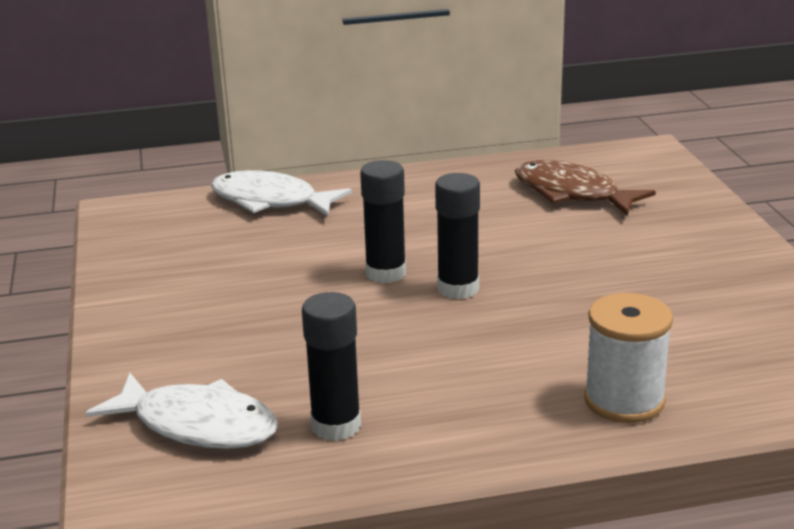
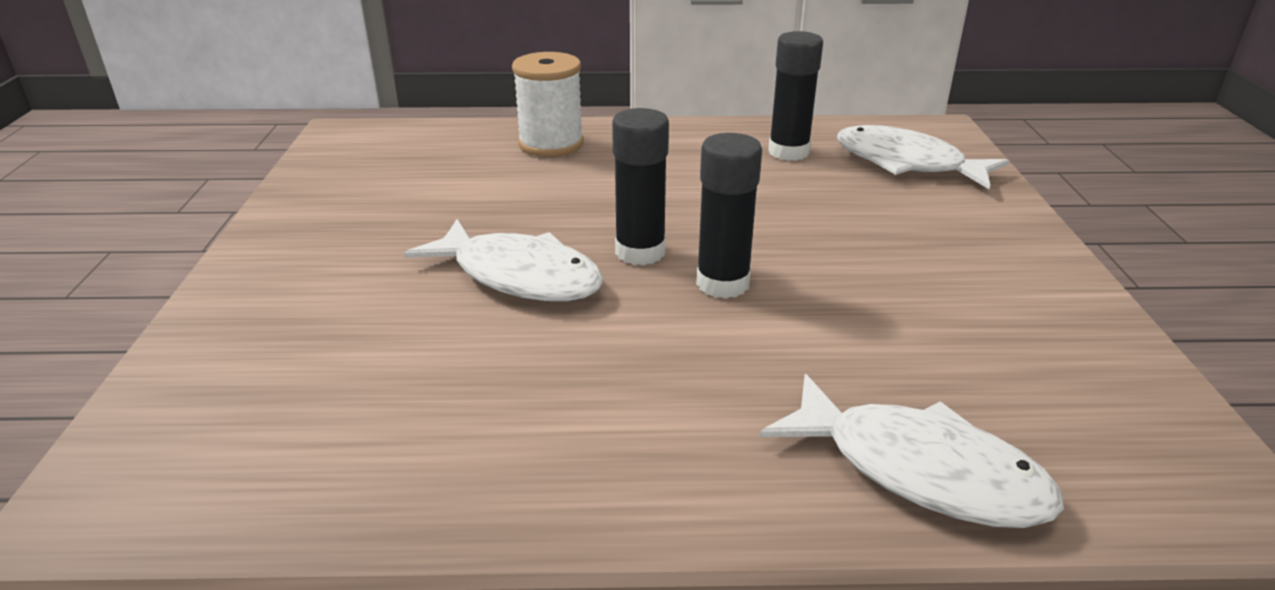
camera: 170 degrees left, 5 degrees up
(539, 260) = (519, 276): none -> white fish
(572, 193) = (366, 396): brown fish -> none

